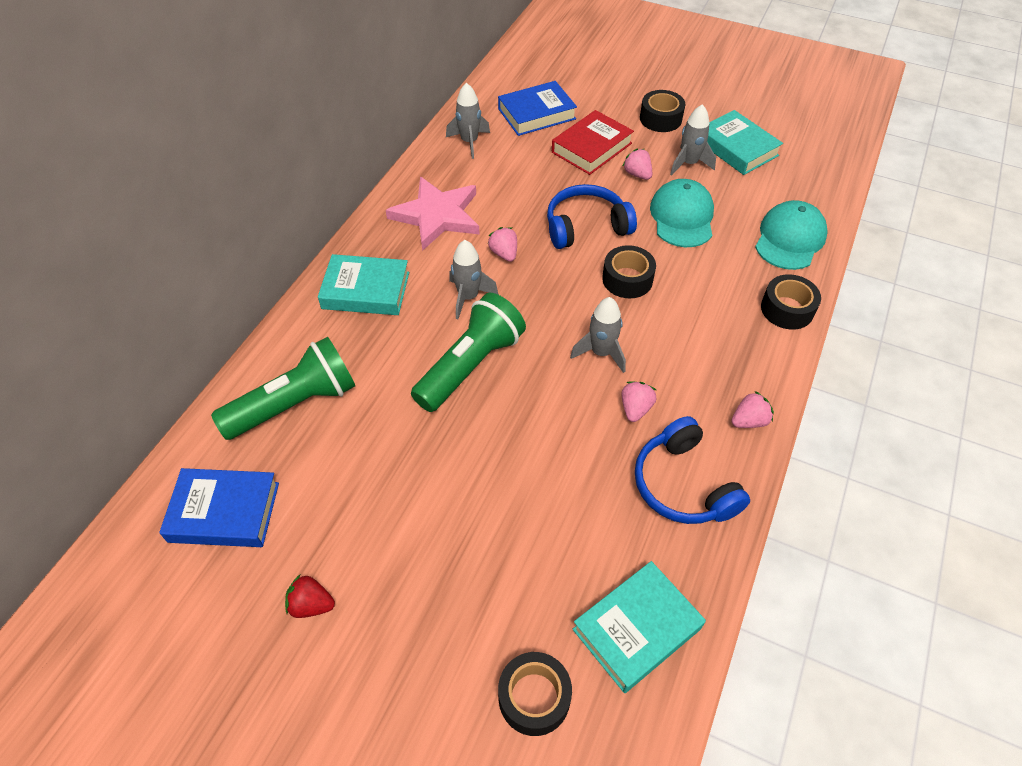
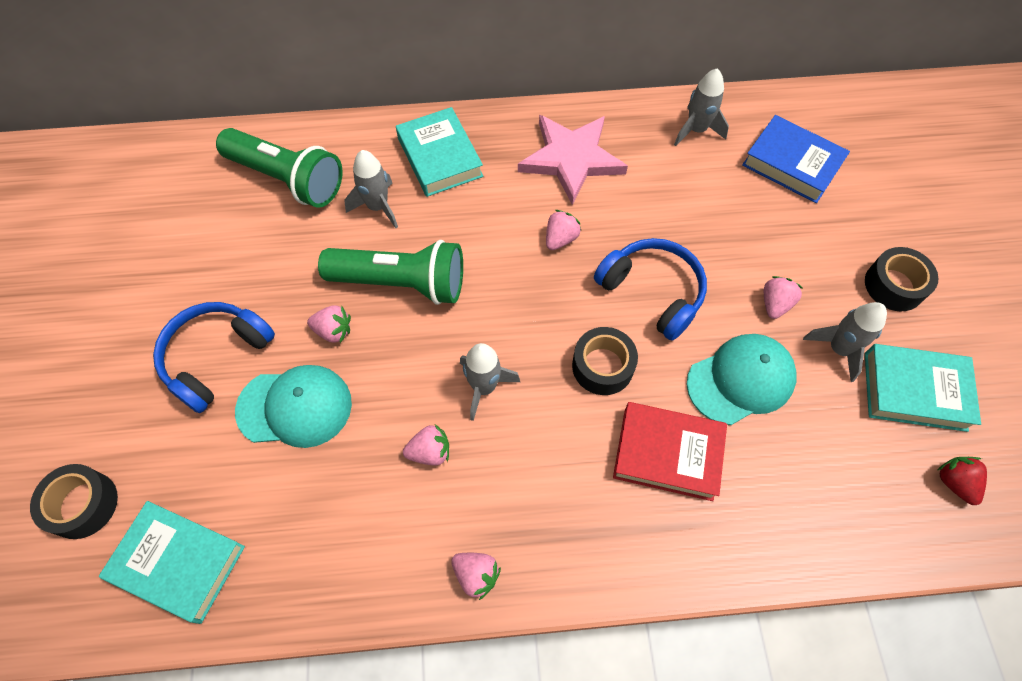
camera: 60 degrees right, 10 degrees up
(224, 512) = (164, 194): blue book -> none
(311, 605) = (107, 298): red strawberry -> red strawberry (954, 482)
(468, 297) = (483, 238): grey rocket -> grey rocket (378, 207)
(483, 430) = (333, 331): none -> pink strawberry
(591, 148) = (781, 240): red book -> red book (667, 454)
(683, 484) = (358, 539): blue headphones -> blue headphones (216, 358)
(737, 148) = (914, 391): turquoise book -> turquoise book turned 75 degrees clockwise
(787, 309) = (671, 557): black tape -> none
(789, 239) = (795, 517): turquoise cap -> turquoise cap (295, 407)

